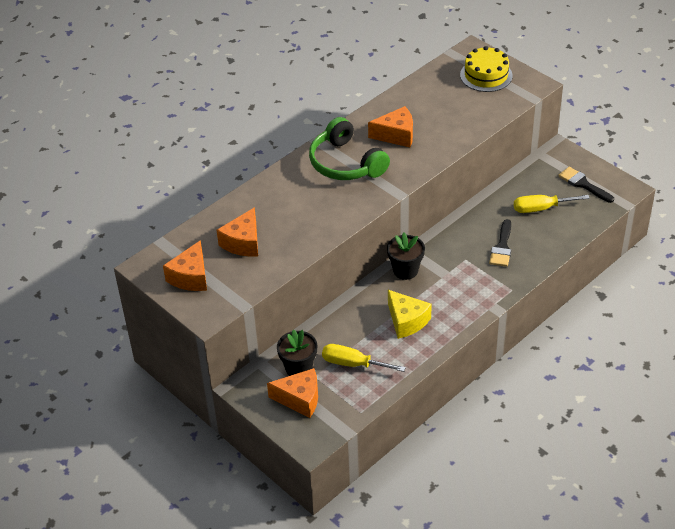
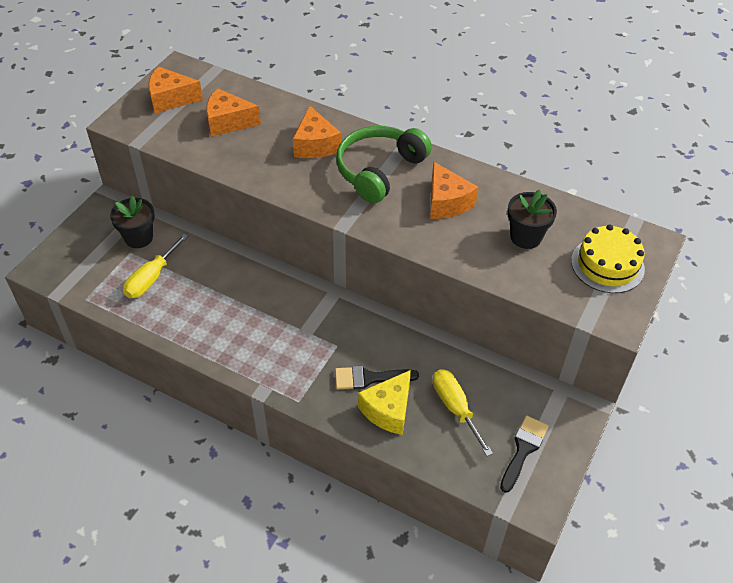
camera: 70 degrees right, 5 degrees up
(300, 399) = (97, 248): orange cheese -> orange cheese (315, 145)
(353, 364) = (151, 278): yellow screwdriver -> yellow screwdriver turned 150 degrees counterclockwise
(405, 270) = (301, 293): black flower pot -> black flower pot (525, 237)
(406, 321) = (223, 310): yellow cheese -> yellow cheese (388, 410)

